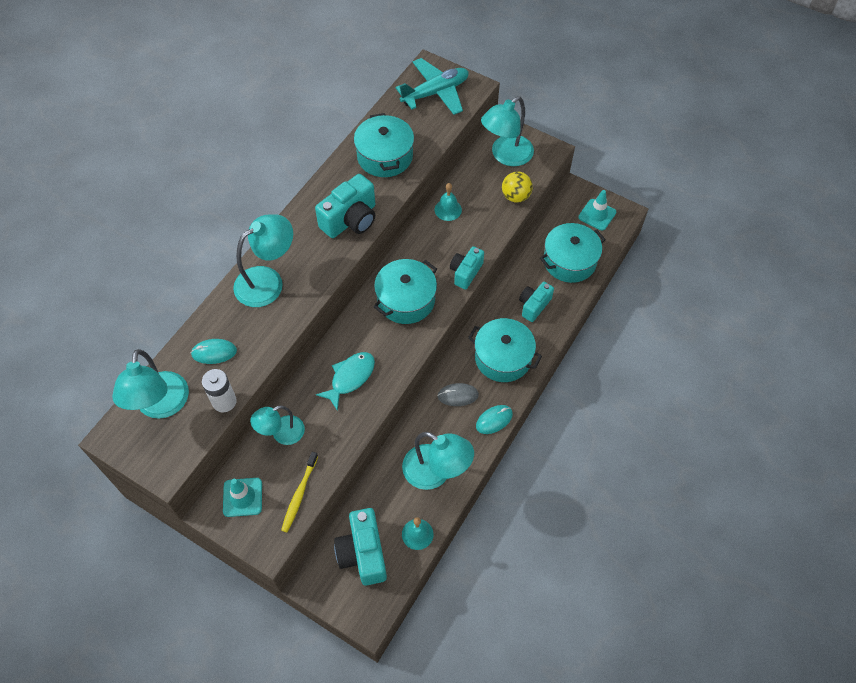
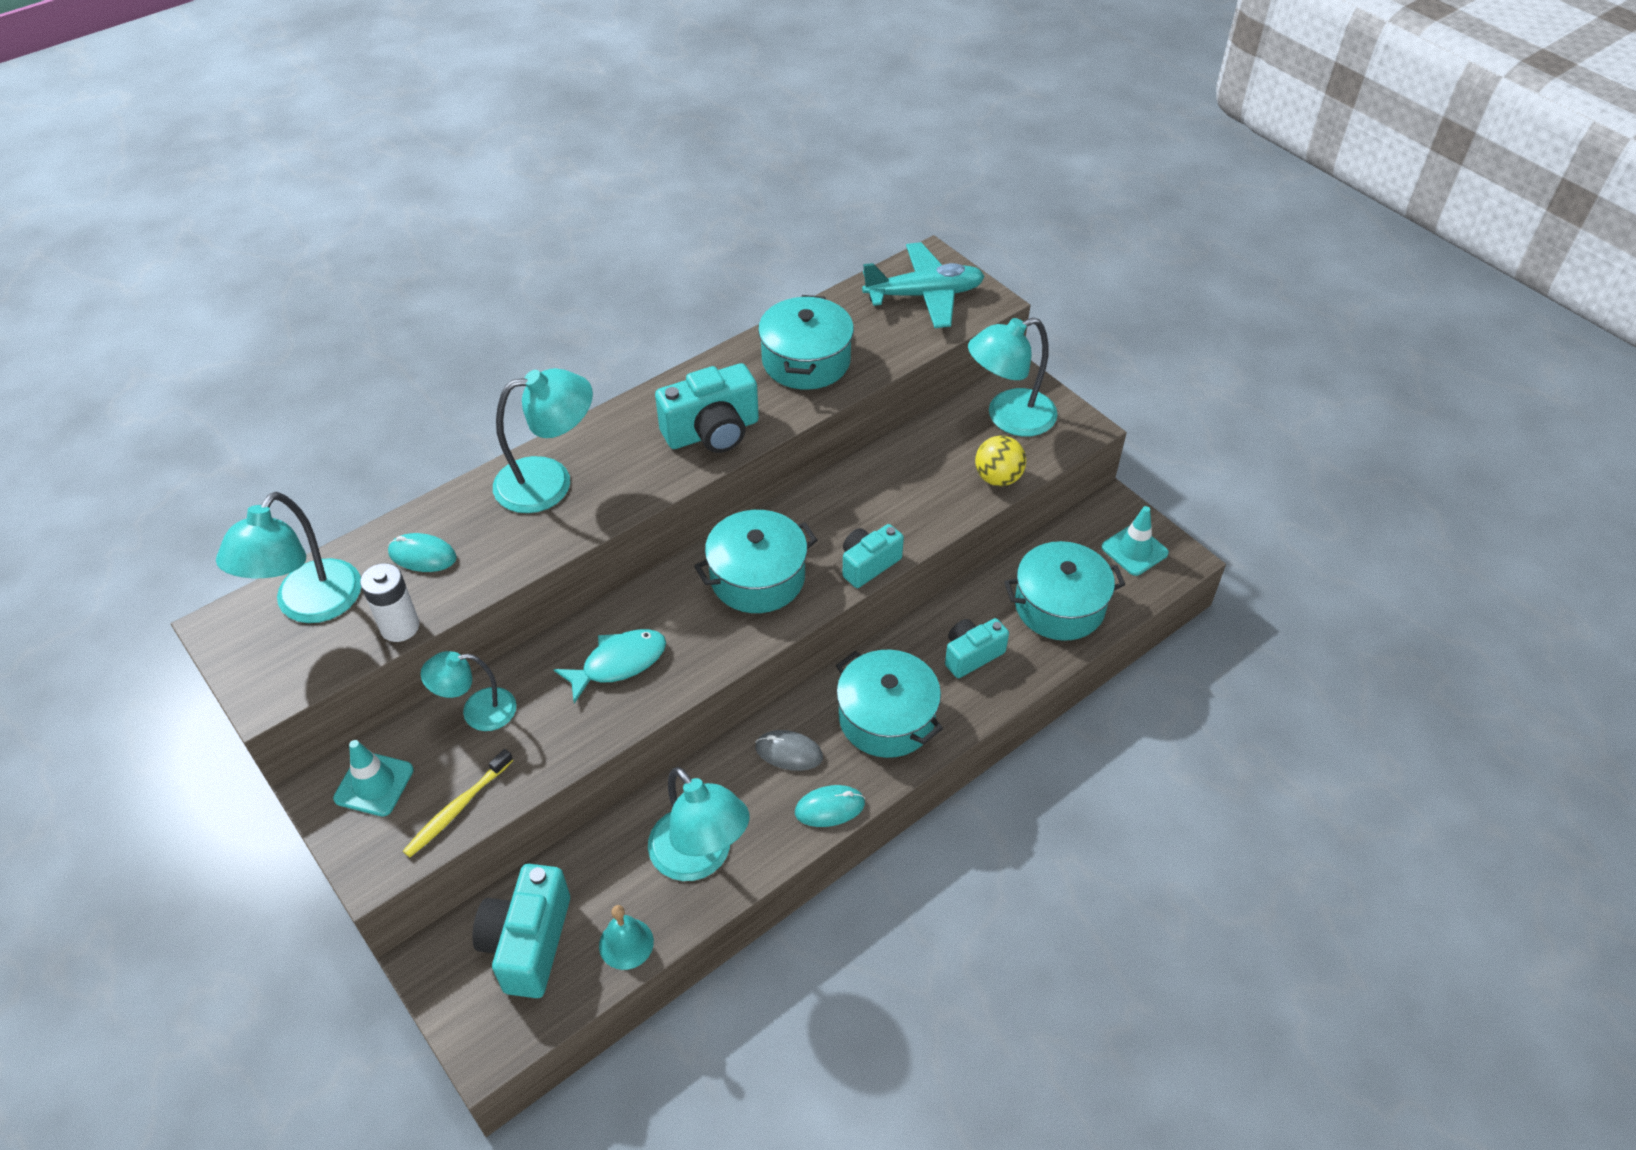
camera: 20 degrees right, 10 degrees down
(448, 209) = (883, 469): turquoise bell -> none

